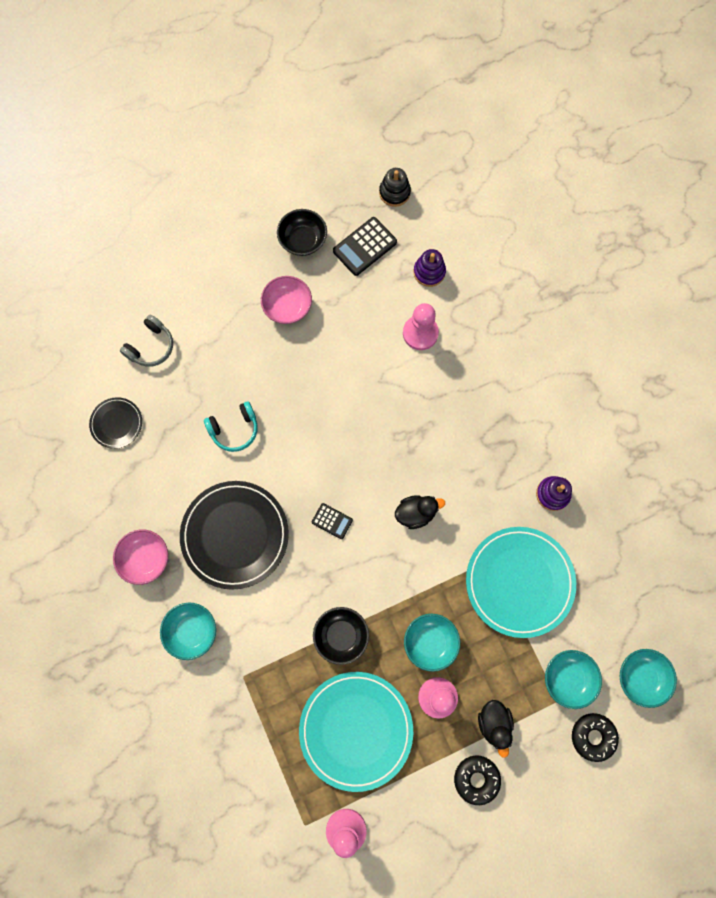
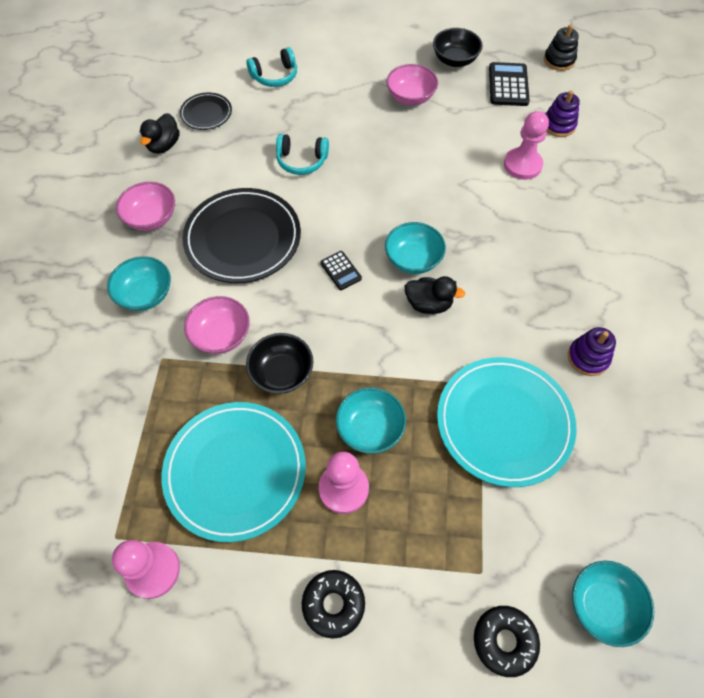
camera: 30 degrees right, 15 degrees down
(151, 346) = (275, 76): grey headphones -> turquoise headphones
(275, 631) = (221, 335): none -> pink bowl
(365, 247) = (508, 85): black calculator -> black calculator turned 105 degrees clockwise
(494, 723) = (391, 553): black duck -> black duck (164, 145)
(568, 678) = (507, 554): turquoise bowl -> turquoise bowl (413, 259)

